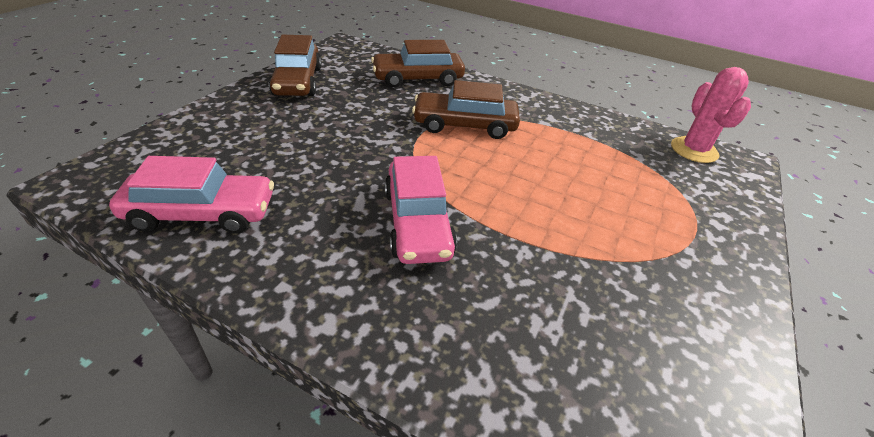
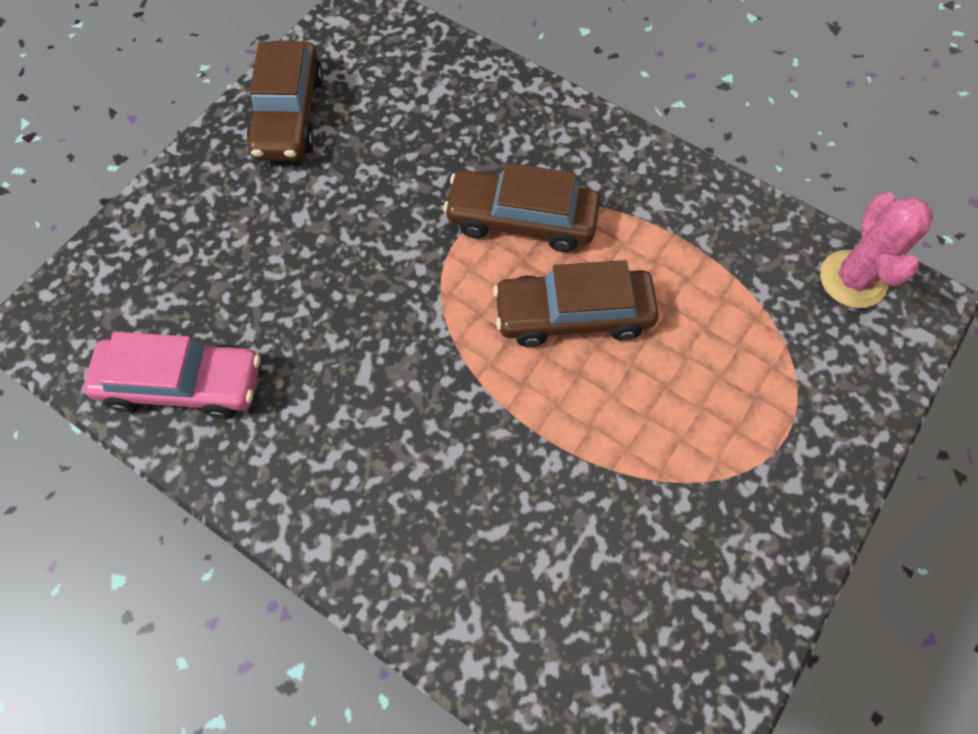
camera: 10 degrees right, 25 degrees up
(417, 222) = (431, 409): pink car -> none
(418, 79) = (468, 104): brown car -> brown car (573, 314)

